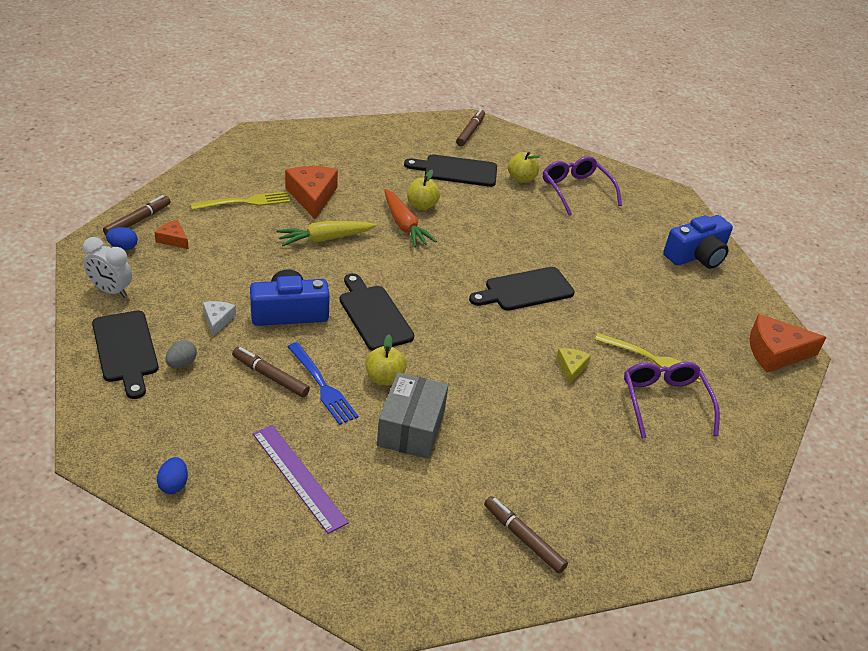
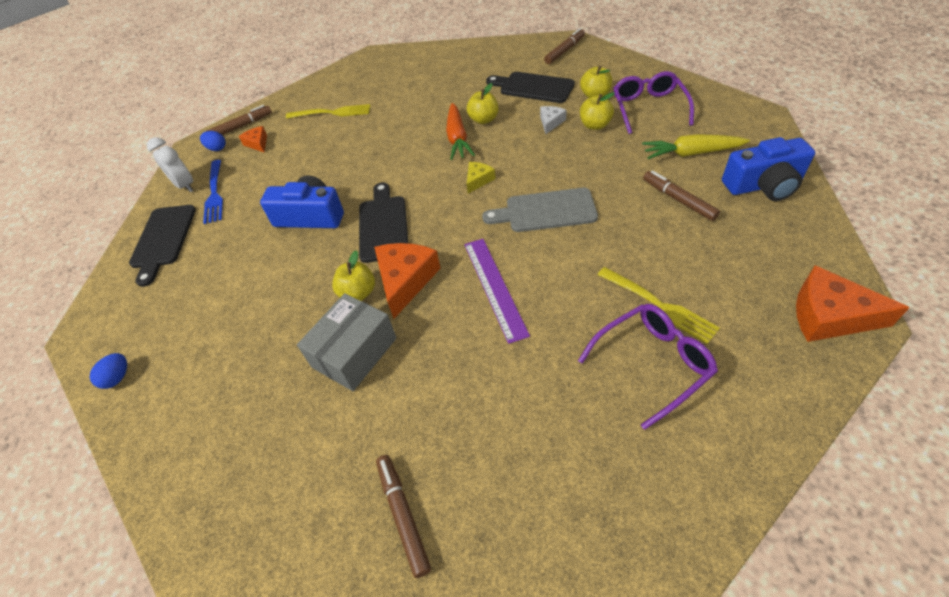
camera: 30 degrees right, 10 degrees up
(182, 364) = (196, 257): grey egg -> none
(218, 320) = (248, 219): white cheese -> white cheese (551, 122)
(270, 376) = (259, 278): brown marker -> brown marker (678, 199)
(298, 477) = (223, 389): purple ruler -> purple ruler (494, 287)
(312, 196) = (390, 109): orange cheese -> orange cheese (405, 280)
(322, 385) = (298, 293): blue fork -> blue fork (214, 193)
(325, 239) = (379, 148): yellow carrot -> yellow carrot (691, 153)
(525, 290) = (545, 211): black cutting board -> grey cutting board
(534, 208) = (595, 125): none -> yellow apple
(571, 368) = (556, 305): yellow cheese -> yellow cheese (478, 180)
(665, 402) = (652, 363): purple glasses -> purple glasses turned 45 degrees clockwise

